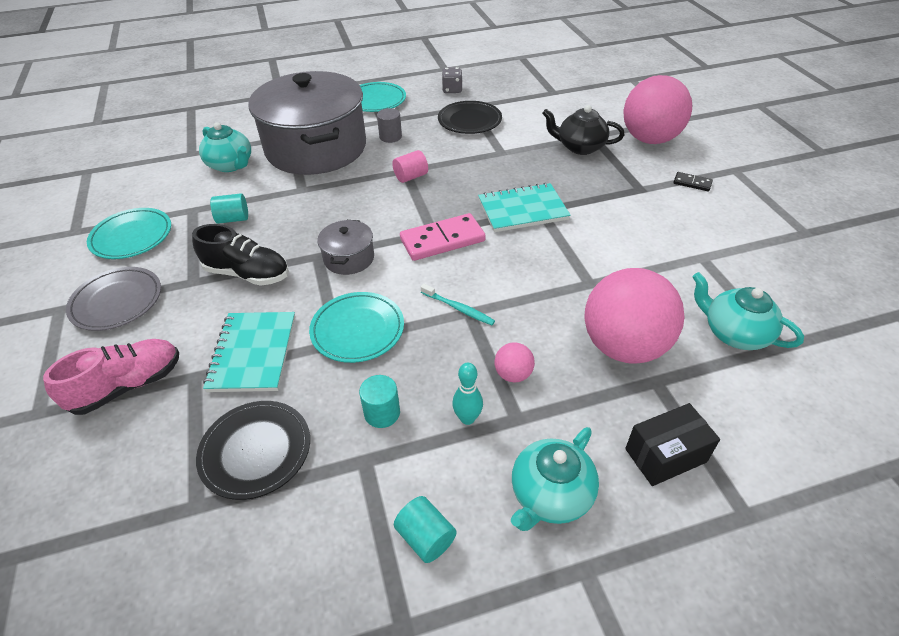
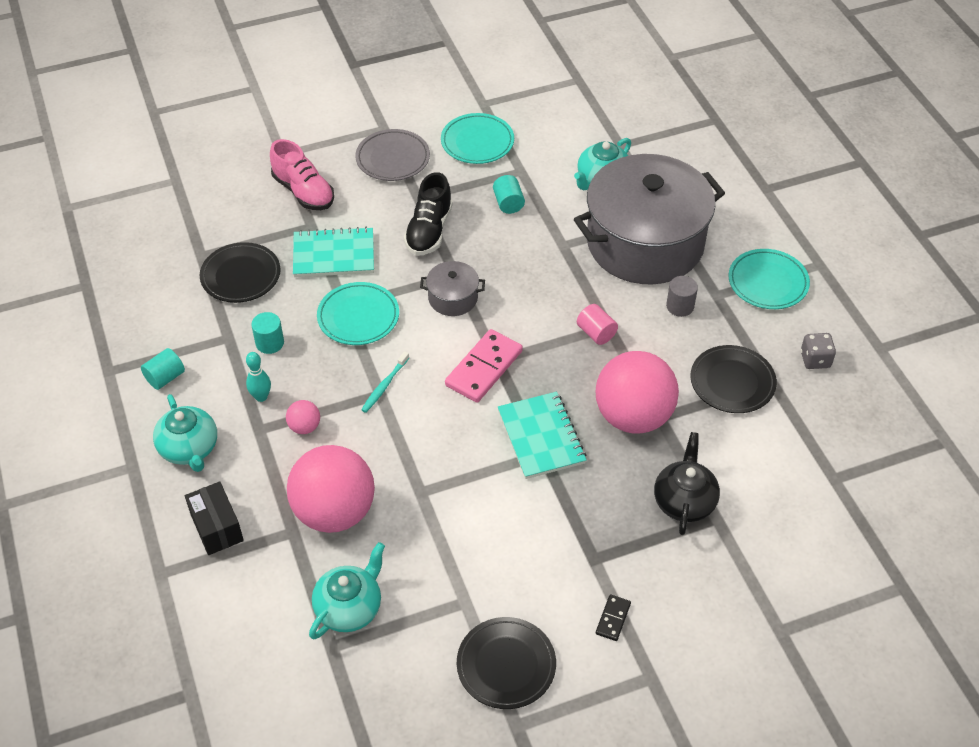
camera: 85 degrees right, 5 degrees up
(442, 240) = (483, 368): pink domino -> pink domino turned 60 degrees clockwise
(550, 495) = (189, 449): turquoise teapot -> turquoise teapot turned 150 degrees counterclockwise
(650, 139) = (717, 585): pink ball -> pink ball (633, 416)
(754, 236) = (506, 665): none -> black plate

